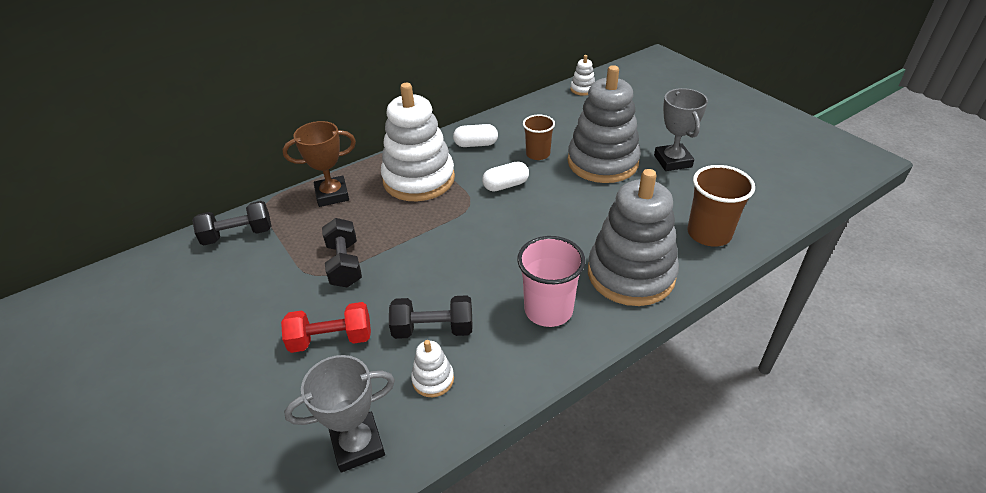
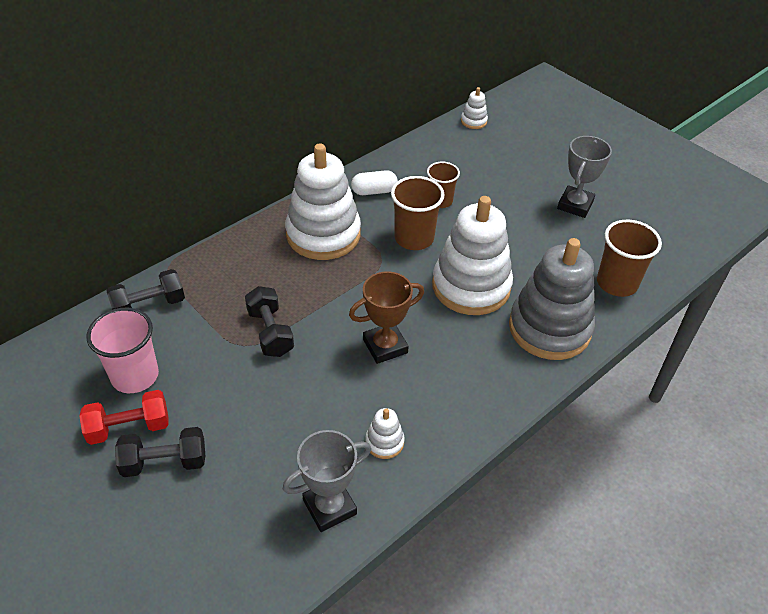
camera: 10 degrees left, 5 degrees up
(331, 339) = (278, 410): red dumbbell -> red dumbbell (129, 427)
(332, 195) = (236, 256): brown trophy -> brown trophy (385, 346)
(433, 329) = (374, 394): black dumbbell -> black dumbbell (165, 462)
(506, 185) = (414, 238): white capsule -> brown cup
(548, 310) = (478, 368): pink cup -> pink cup (135, 376)
(554, 231) = (471, 286): none -> white stacking toy
(602, 162) = (506, 208): grey stacking toy -> none
(672, 161) = (575, 205): grey trophy -> grey trophy turned 45 degrees clockwise

